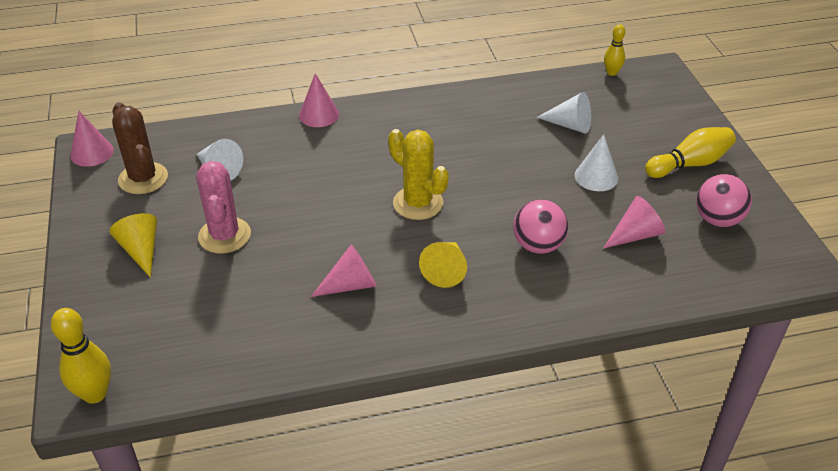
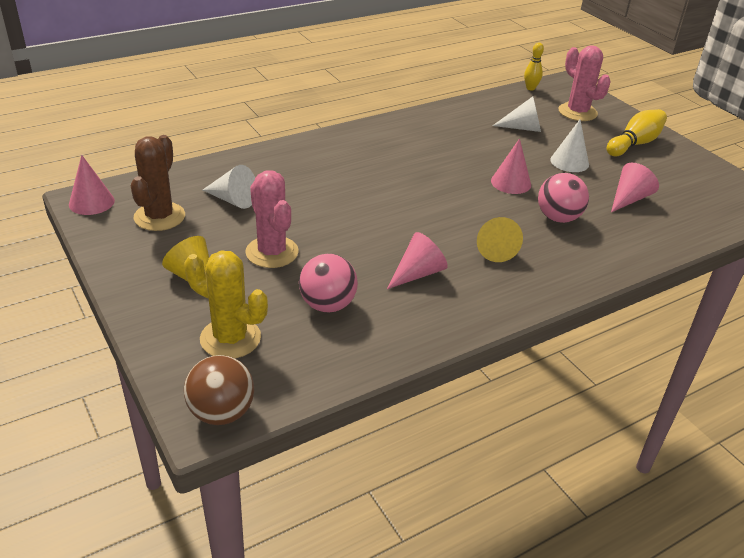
camera: 20 degrees left, 5 degrees down
(95, 394) = (221, 413): yellow bowling pin -> brown ball
(143, 178) = (159, 217): brown cactus -> brown cactus turned 60 degrees clockwise
(319, 115) = (301, 145): pink cone -> pink cone (511, 182)
(418, 203) = (435, 201): yellow cactus -> yellow cactus (230, 338)
(648, 112) = (577, 112): none -> pink cactus
(717, 219) = (682, 179): pink ball -> pink ball (327, 305)

